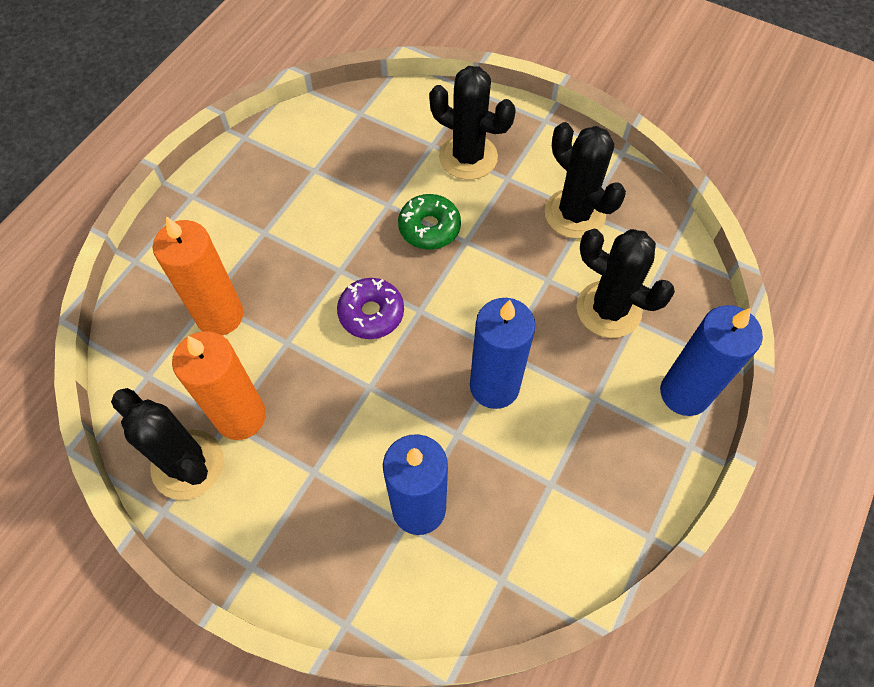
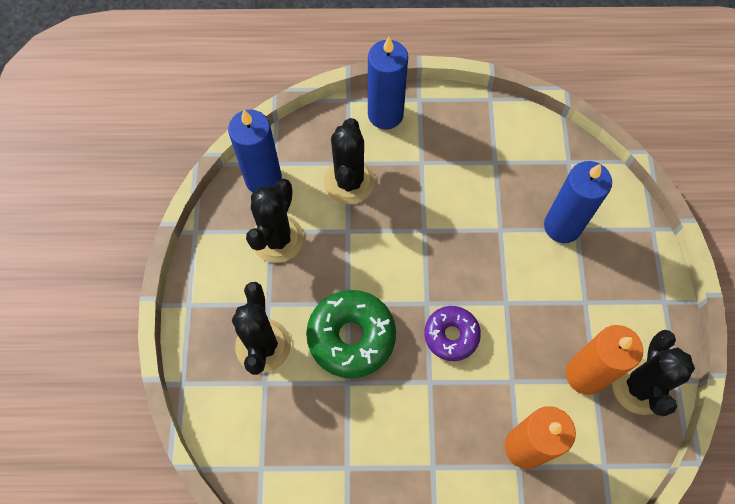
camera: 120 degrees left, 5 degrees up
(429, 228) = (351, 337): green donut -> green donut, size x1.58
(494, 386) = (453, 224): blue candle -> blue candle (263, 179)

